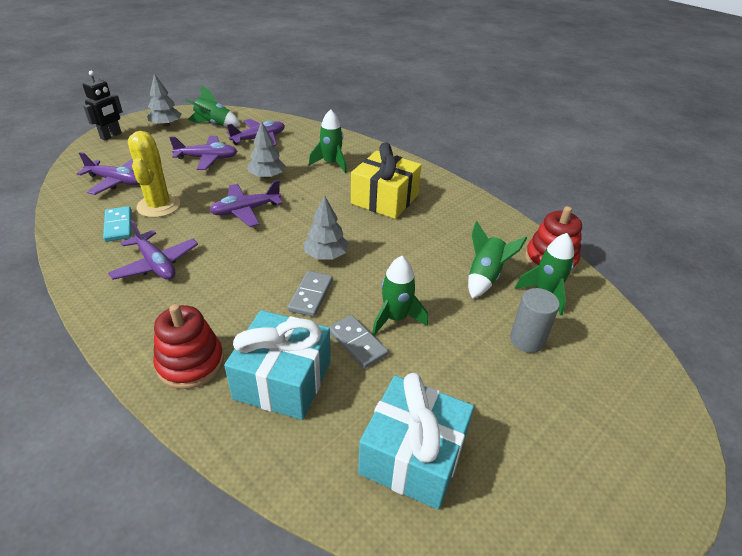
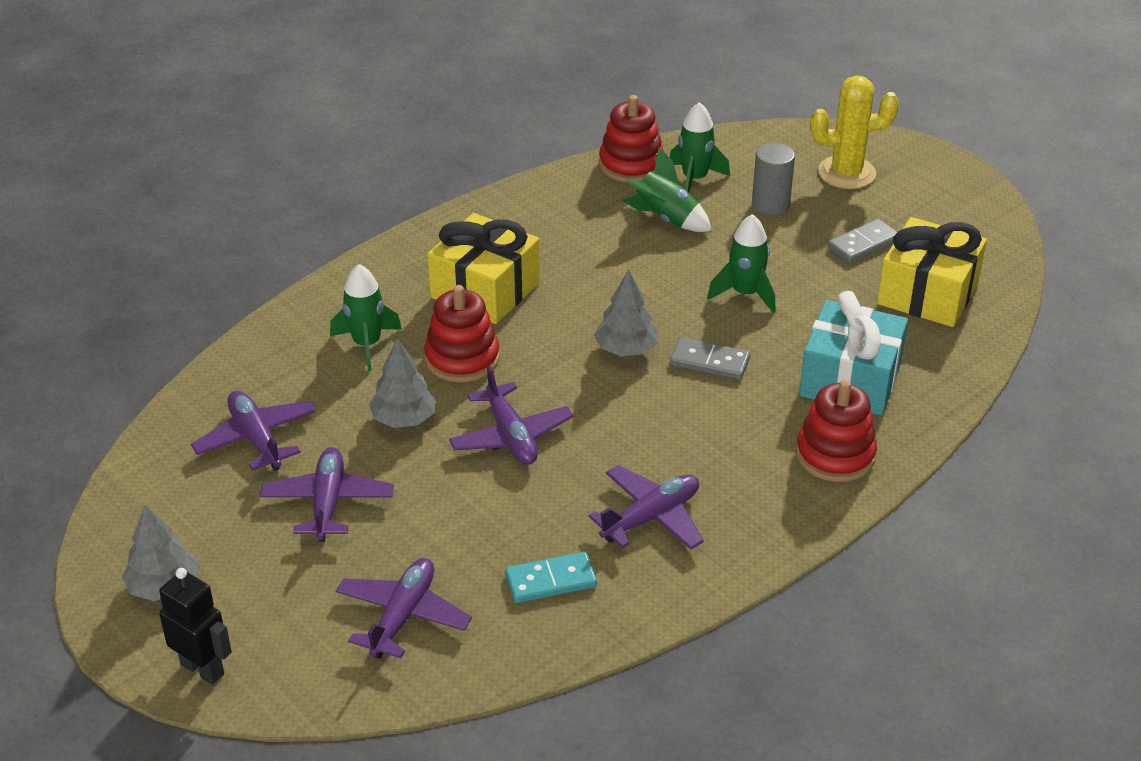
camera: 85 degrees left, 0 degrees up
(159, 206) = (492, 541): yellow cactus -> yellow cactus (846, 173)
(214, 124) = (177, 510): green rocket -> none
(318, 193) = (462, 358): none -> red stacking toy
(357, 343) = (788, 324): grey domino -> grey domino (863, 244)
(413, 456) = (927, 293): turquoise gift -> yellow gift

